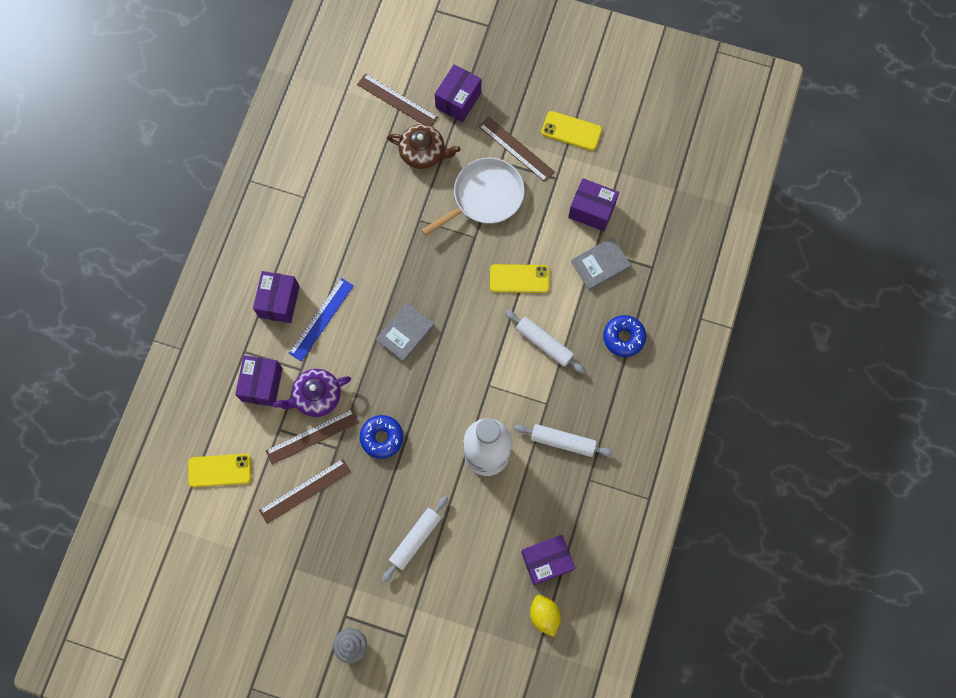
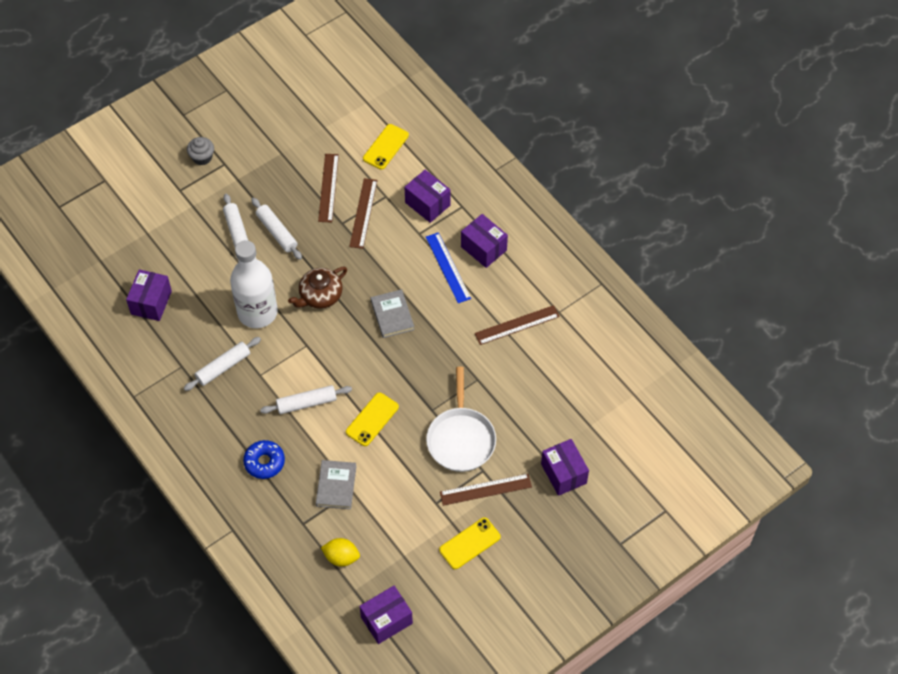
camera: 125 degrees right, 15 degrees down
(316, 396) = (391, 232): purple teapot -> none
(382, 438) = (326, 254): blue donut -> none
(389, 502) = (277, 232): none -> white rolling pin
(397, 101) = (597, 427): brown ruler -> brown ruler (517, 325)
(423, 153) = (534, 418): brown teapot -> brown teapot (320, 295)
(544, 615) = (118, 278): yellow lemon -> yellow lemon (341, 557)
(591, 210) = (387, 511): purple box -> purple box (386, 620)

